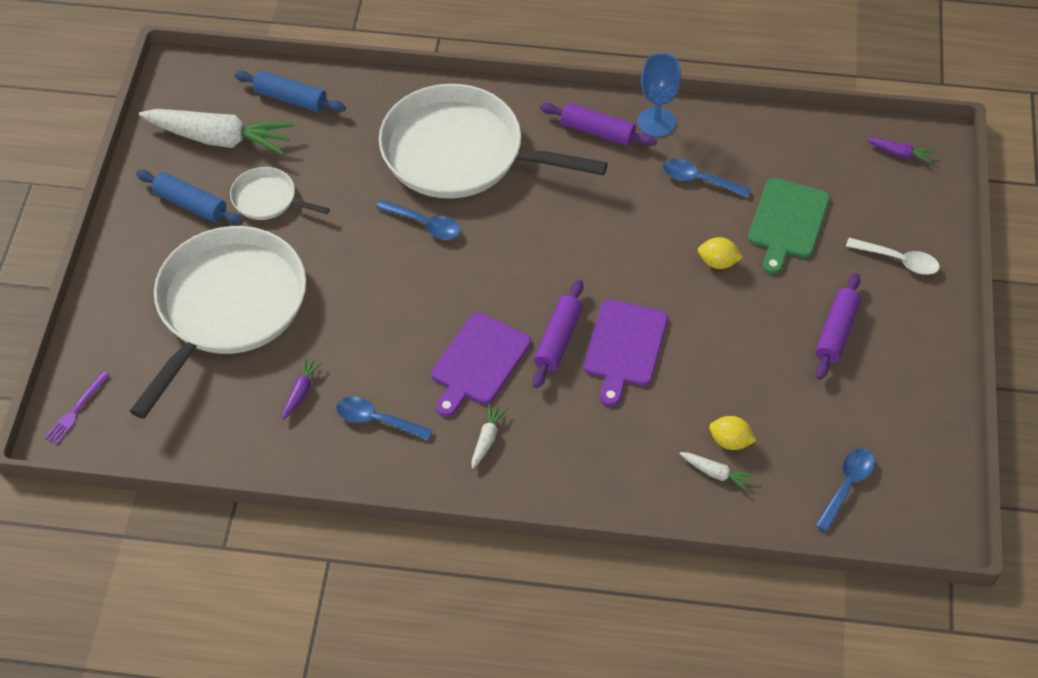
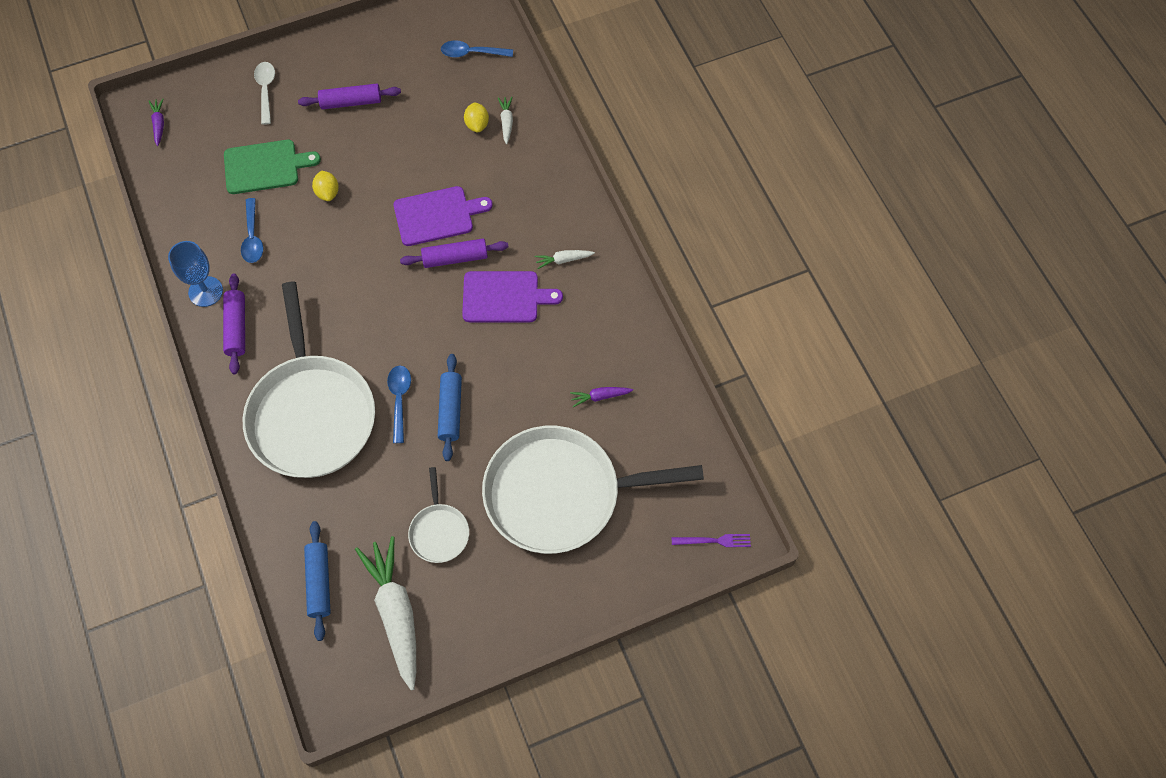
camera: 120 degrees left, 10 degrees up
(190, 204) = (478, 589): blue rolling pin -> blue rolling pin (450, 410)
(377, 420) = (592, 334): blue spoon -> none

